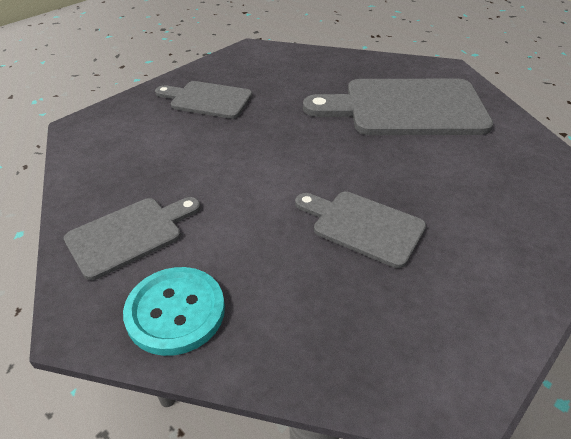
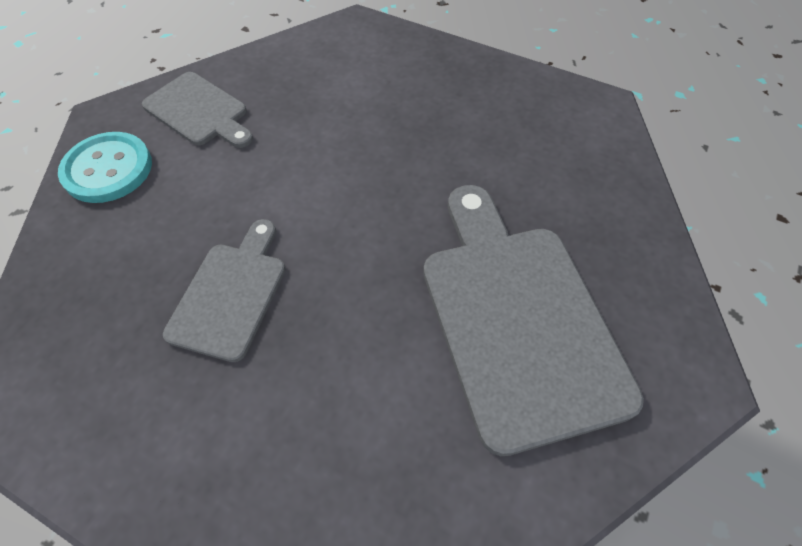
camera: 75 degrees right, 15 degrees up
(207, 100) = (444, 98): grey cutting board -> none

